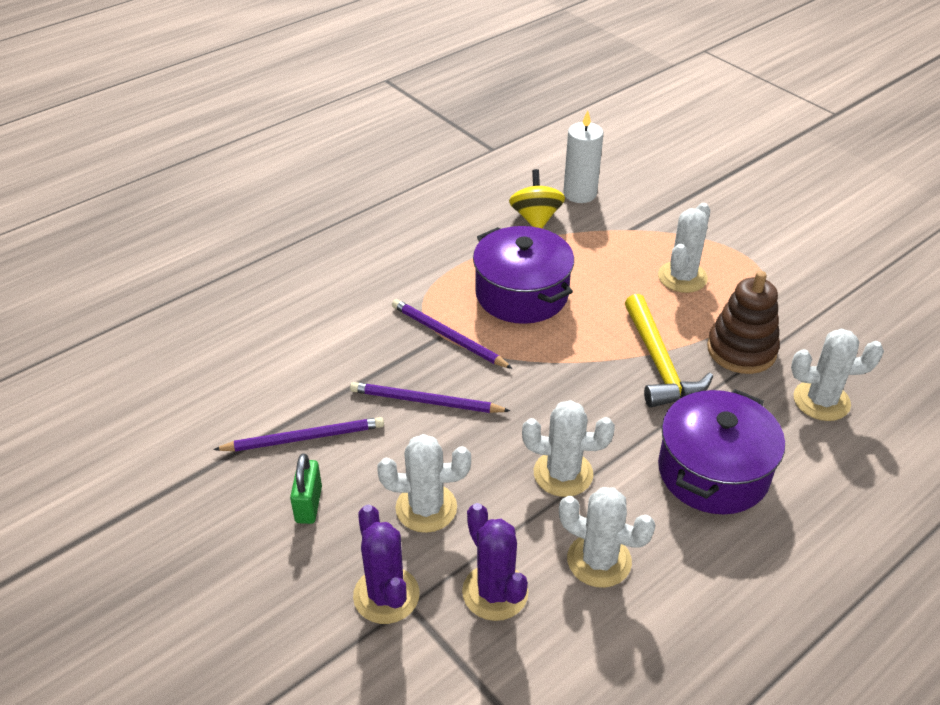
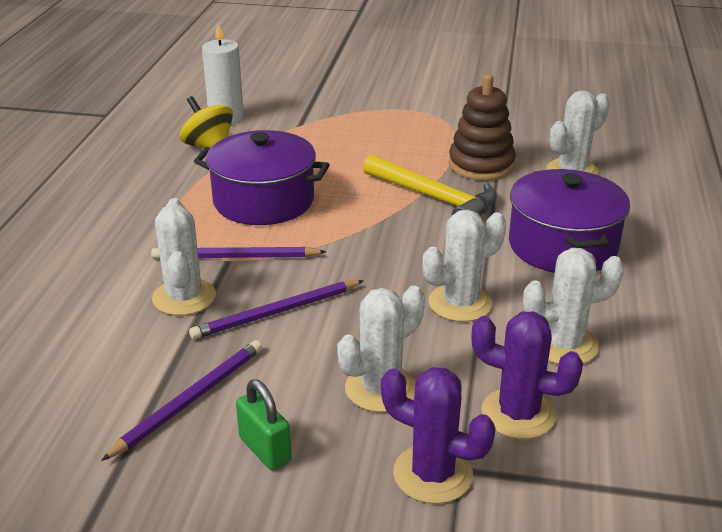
camera: 40 degrees left, 10 degrees down
(682, 277) = (380, 139): white cactus -> white cactus (184, 297)

